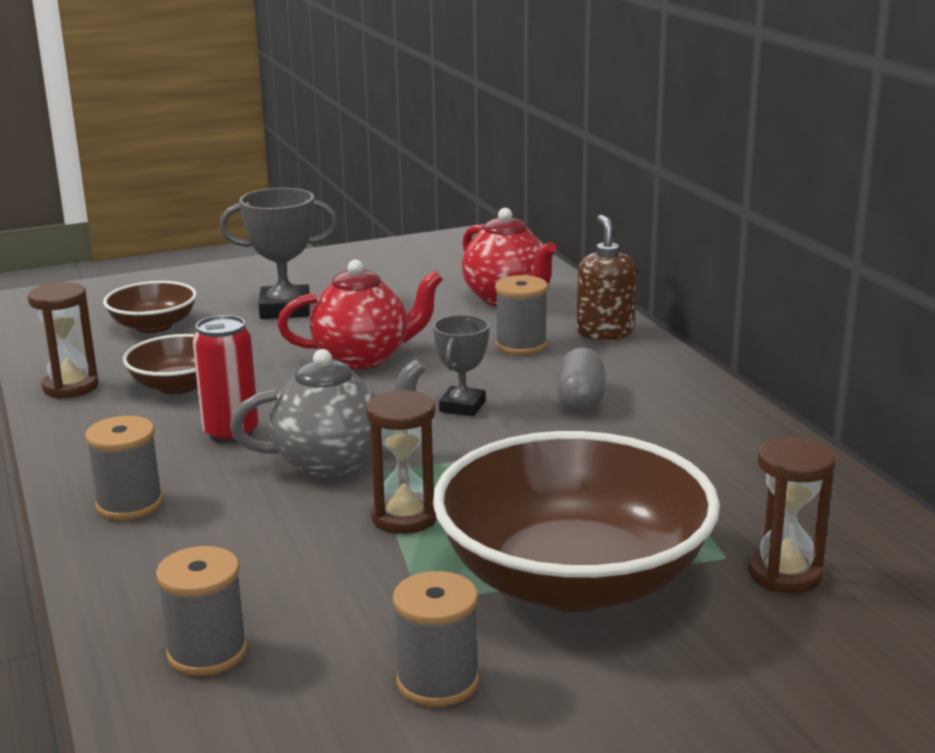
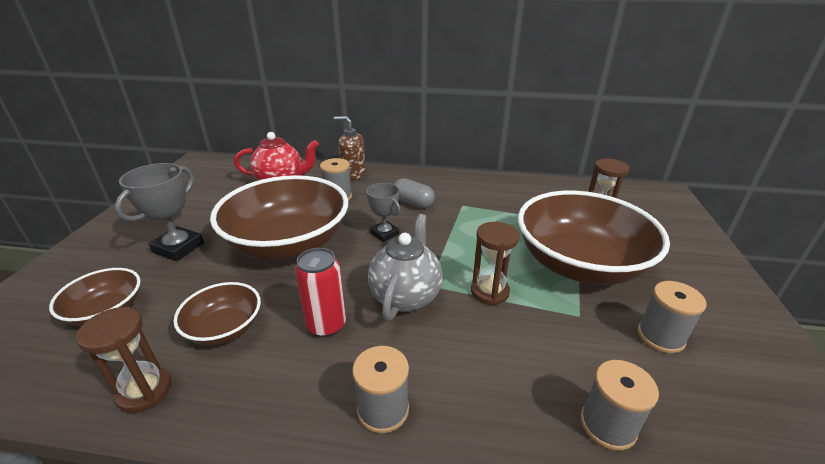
camera: 60 degrees left, 10 degrees up
(363, 358) = (288, 243): red teapot -> brown bowl

